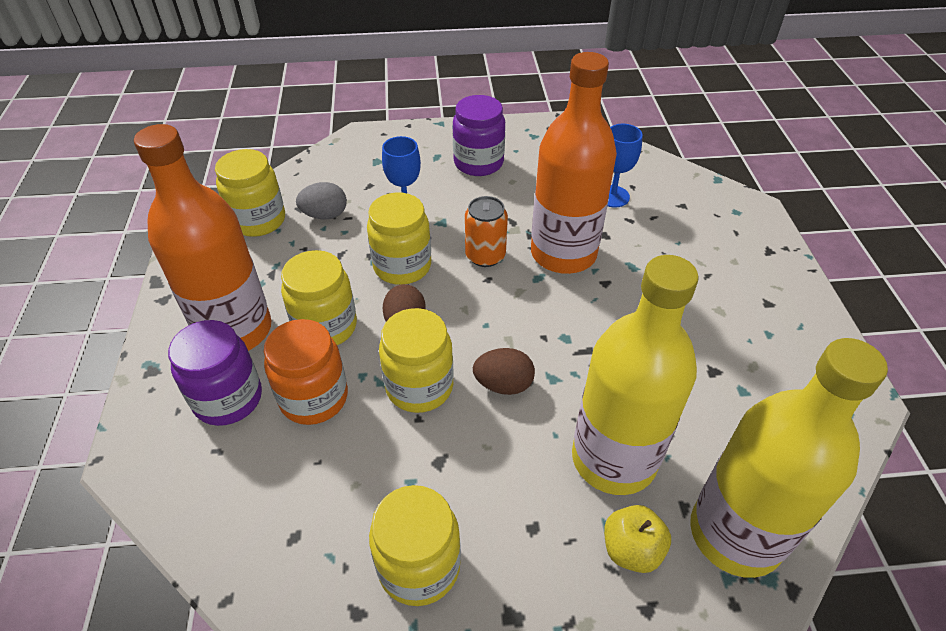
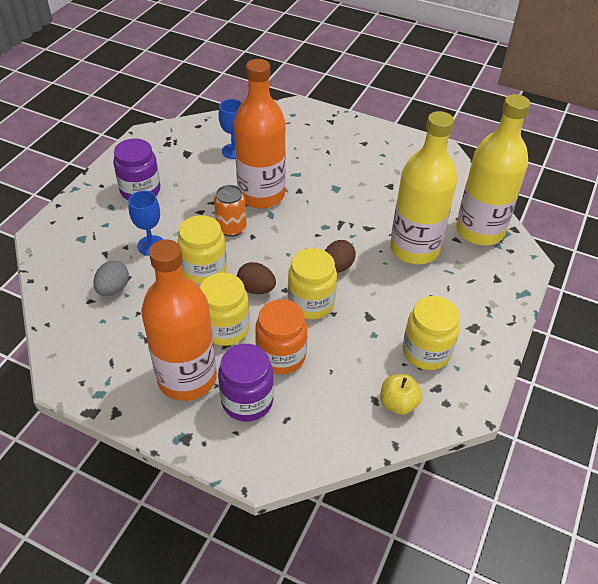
camera: 60 degrees left, 0 degrees up
(258, 220) = (80, 328): yellow jar -> none
(631, 549) = (466, 269): yellow apple -> yellow apple (398, 403)

